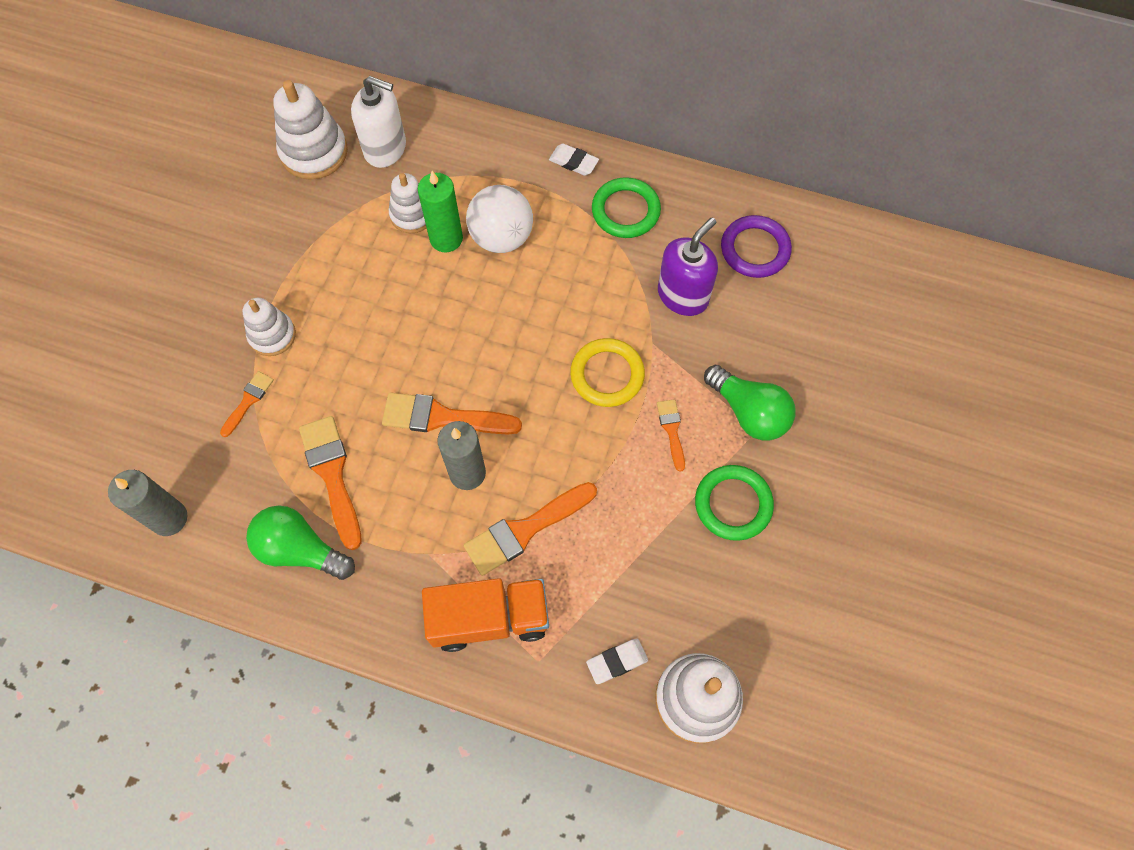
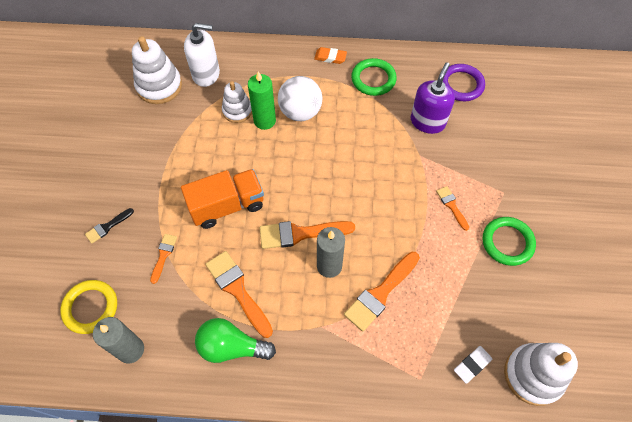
camera: 15 degrees left, 5 degrees down
(186, 342) = (107, 227): none -> black brush
(272, 335) = (167, 208): white stacking toy -> none
(489, 618) = (377, 359): orange truck -> orange truck (227, 206)
(573, 162) = (330, 57): white eraser -> orange eraser
(607, 375) = (398, 181): yellow ring -> yellow ring (90, 308)
(749, 412) = (495, 183): green light bulb -> none

